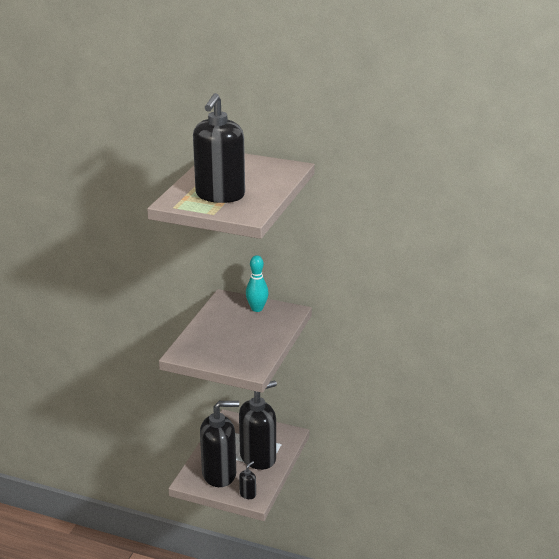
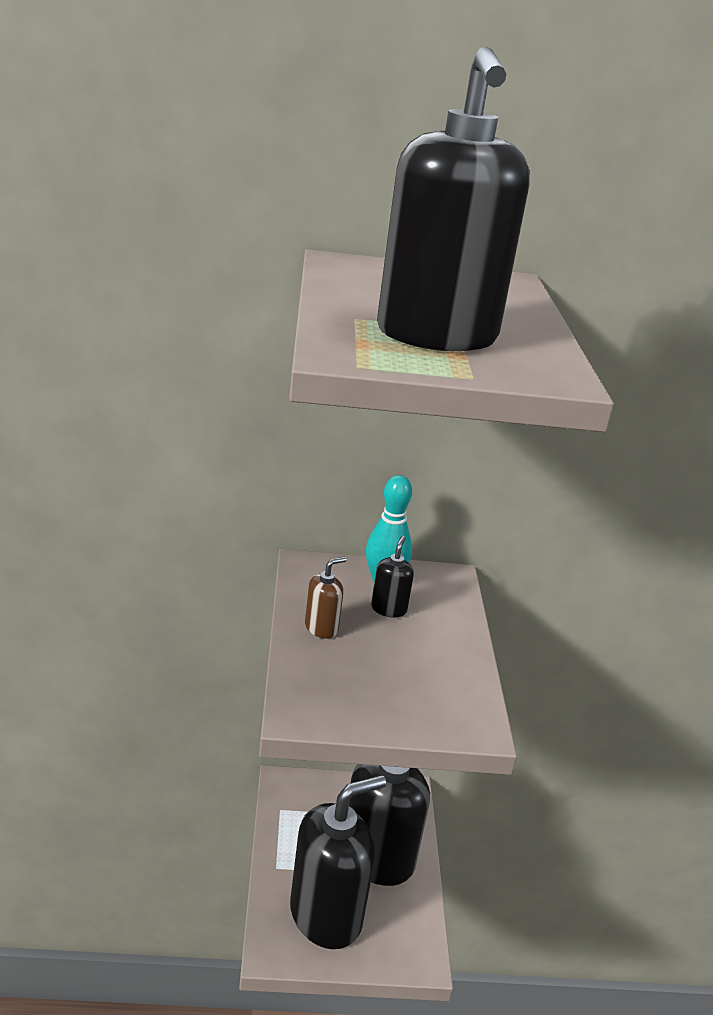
camera: 25 degrees left, 0 degrees up
(212, 324) = (321, 628): none -> brown soap dispenser
(248, 494) = (401, 950): black soap dispenser -> black soap dispenser (389, 609)

